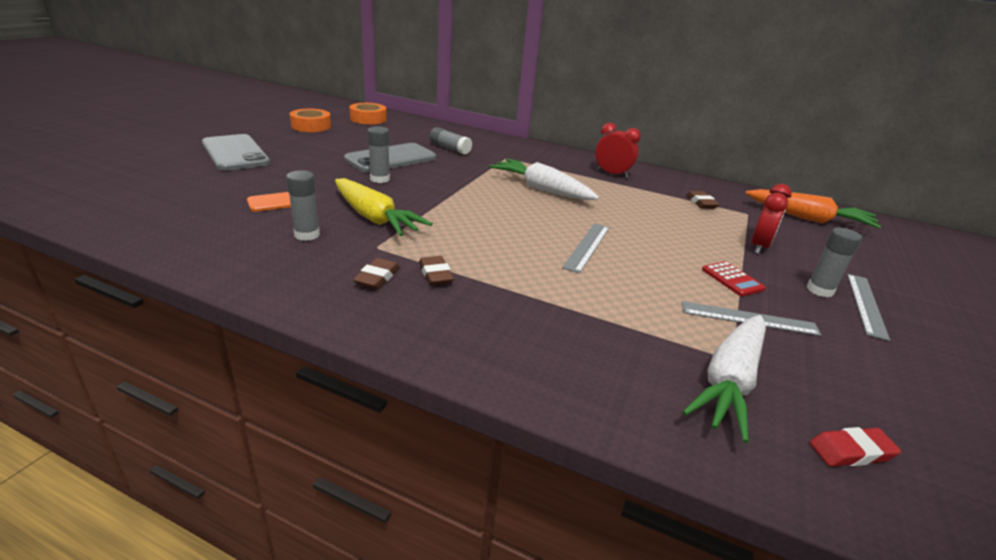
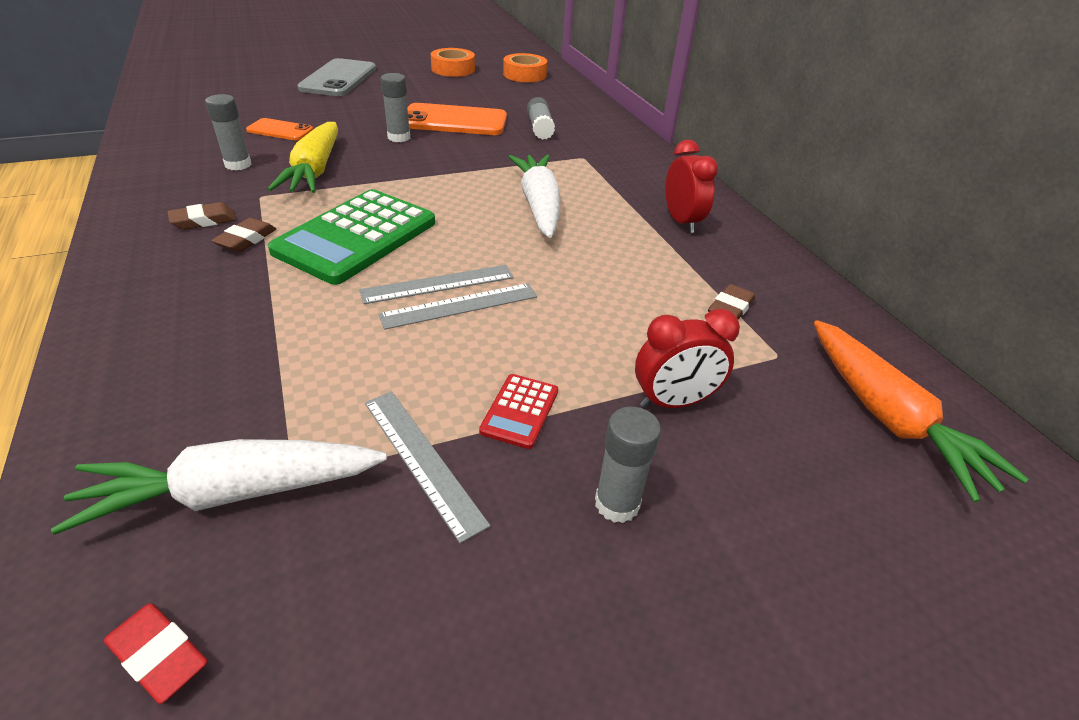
camera: 45 degrees right, 10 degrees up
(391, 159) = (454, 121): grey phone -> orange phone
(494, 243) = (356, 237): none -> green calculator
(866, 304) = (645, 570): grey ruler -> grey ruler (460, 306)

